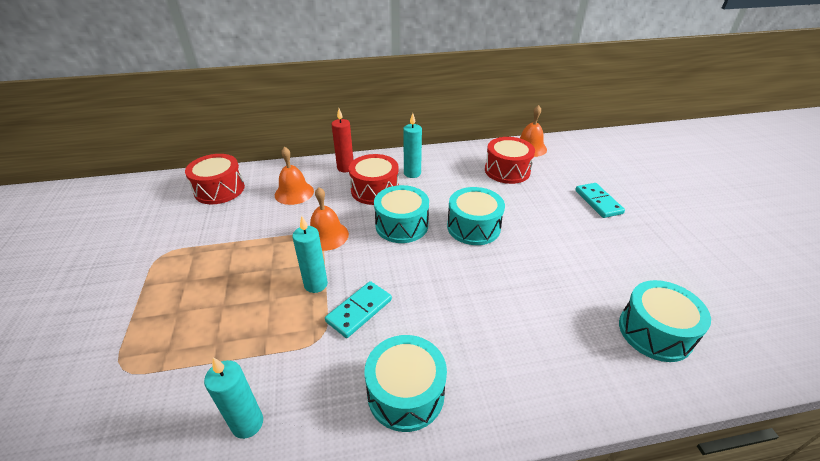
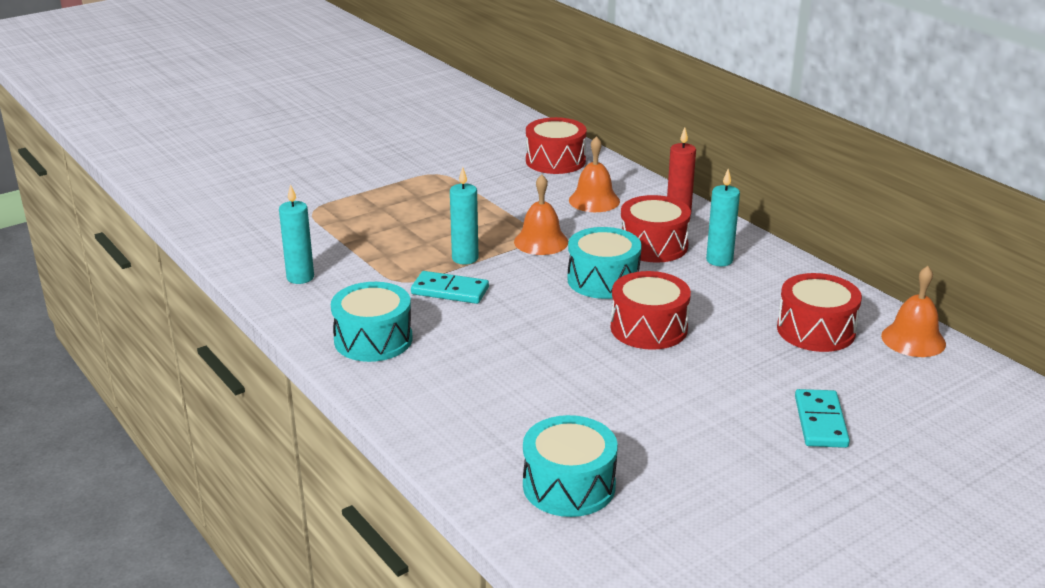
camera: 65 degrees right, 10 degrees down
(473, 227) = (649, 328): turquoise drum -> red drum
(598, 202) = (821, 422): turquoise domino -> turquoise domino turned 45 degrees counterclockwise

